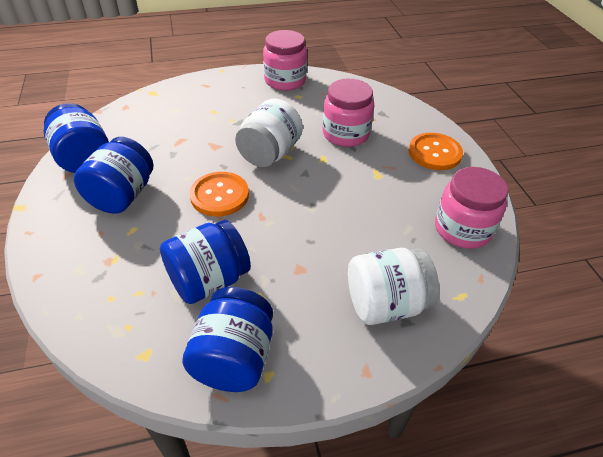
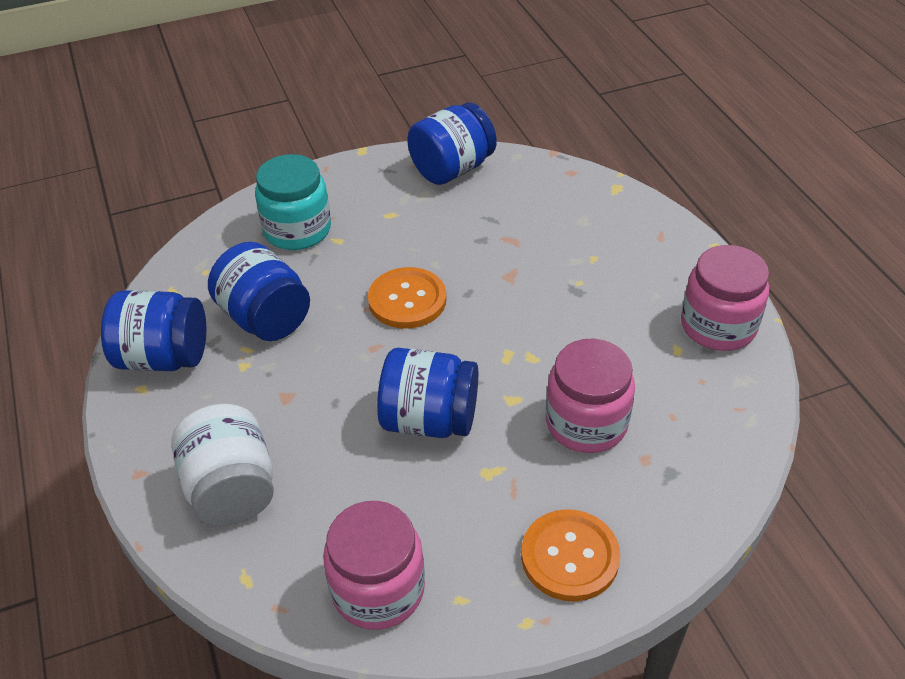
camera: 85 degrees right, 0 degrees up
(105, 255) = (297, 230): none -> turquoise jar
(122, 195) = (392, 217): blue jar -> blue jar (429, 419)
(270, 153) = (507, 336): white jar -> none

